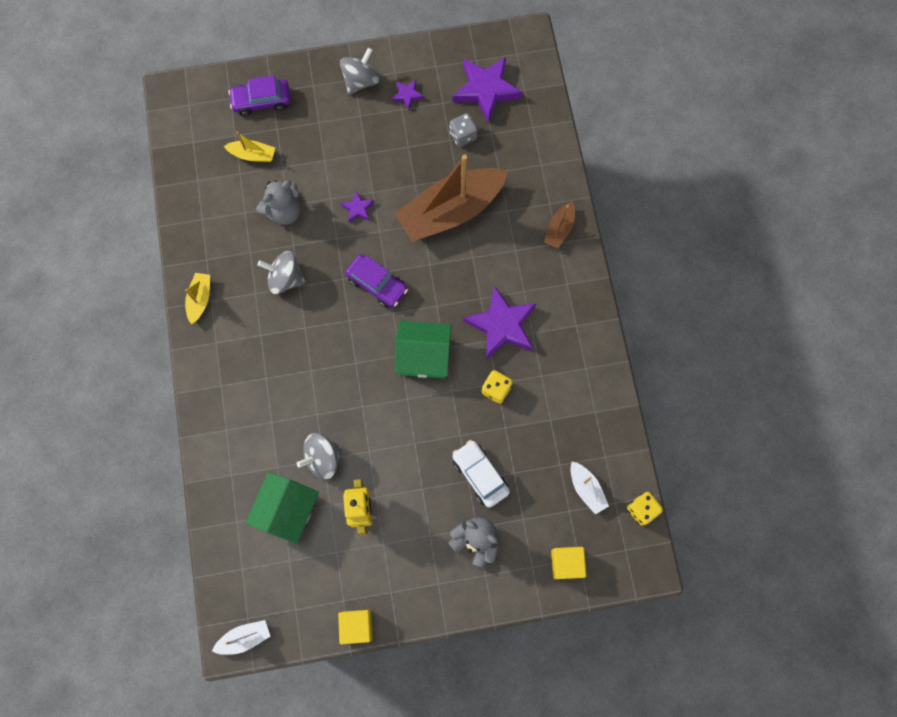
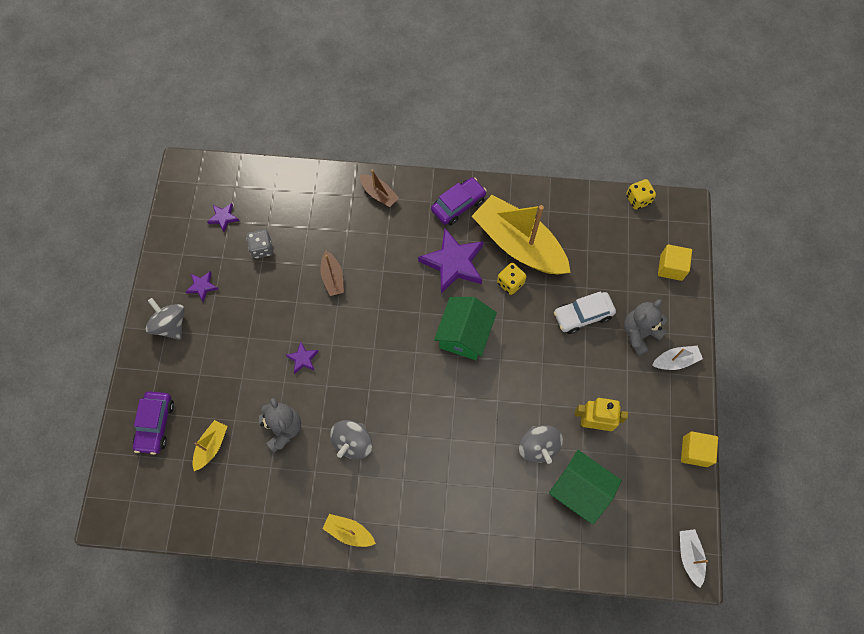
camera: 75 degrees left, 5 degrees down
(377, 284) = (384, 359): purple car -> purple car (458, 205)
(451, 211) = (332, 277): brown boat -> brown boat, size x0.44
(486, 90) = (223, 217): purple star -> purple star, size x0.47
(544, 388) = (519, 244): none -> yellow boat
(586, 489) = (612, 235): white boat -> white boat (675, 361)

